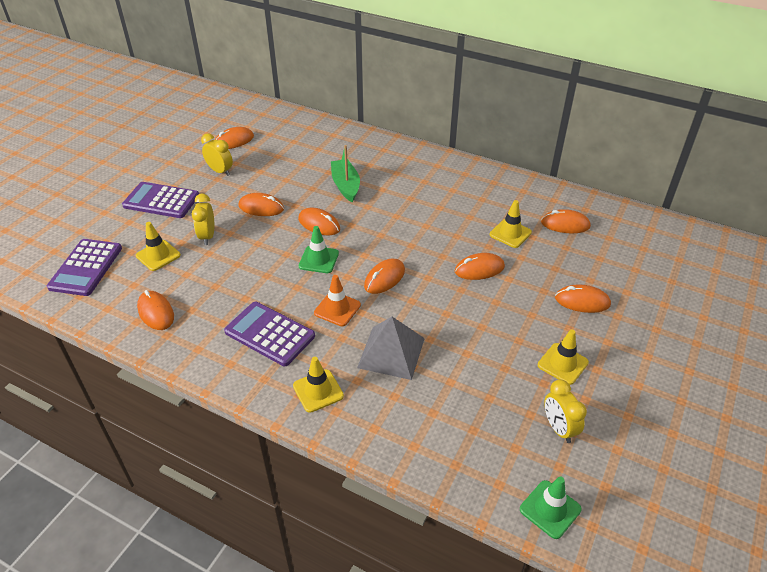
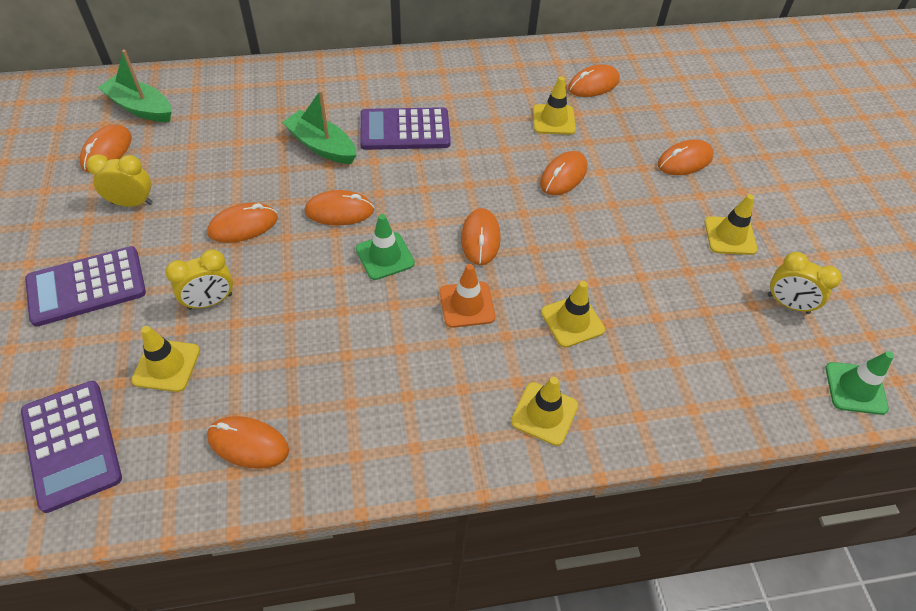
camera: 40 degrees left, 10 degrees up
(207, 236) = (210, 301): yellow clock -> yellow clock turned 75 degrees counterclockwise
(270, 334) = (422, 381): purple calculator -> purple calculator (405, 130)
(271, 126) = (141, 108): none -> green boat
(391, 353) = (572, 321): grey pyramid -> yellow traffic cone

